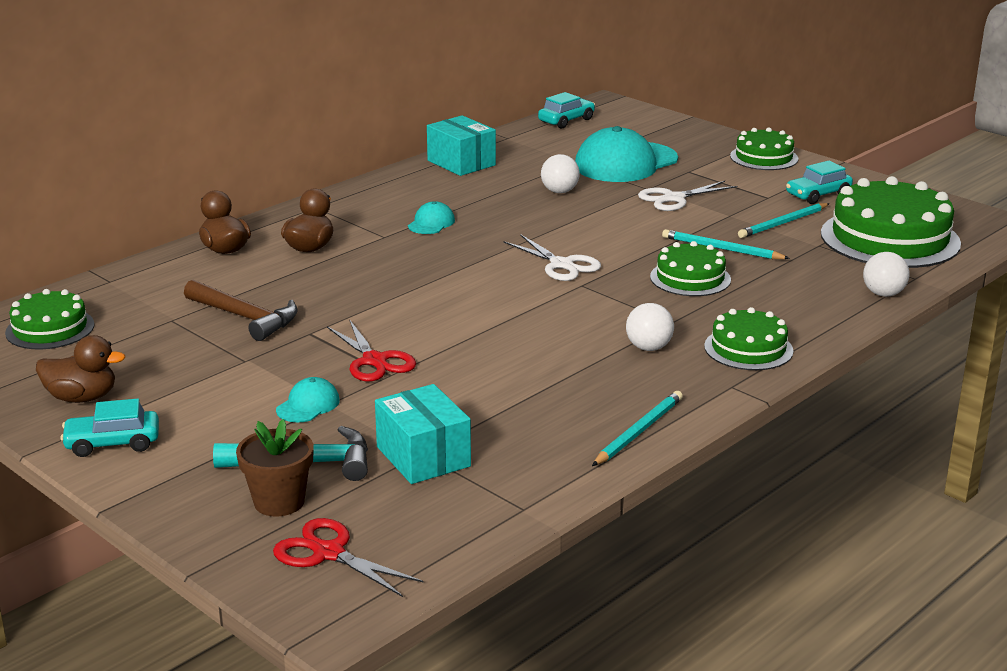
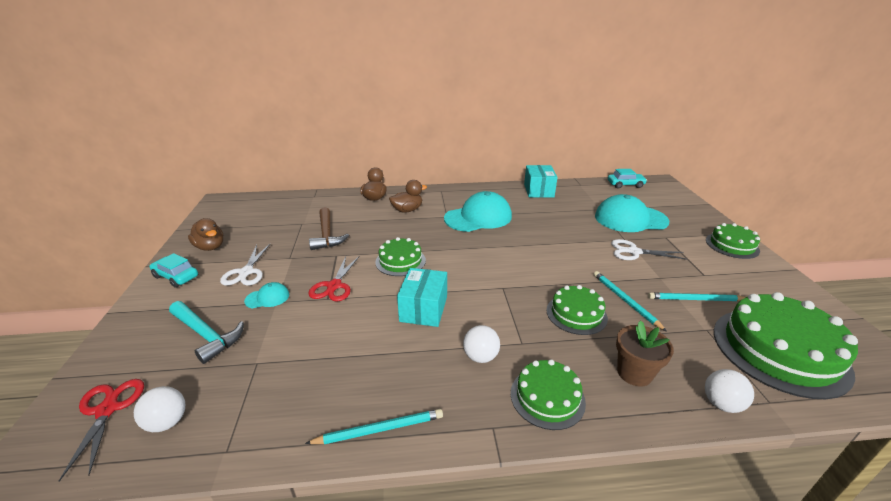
camera: 40 degrees right, 5 degrees up
(50, 328) = (260, 209): green cake -> green cake (400, 261)
(279, 502) = (156, 354): brown flower pot -> brown flower pot (634, 373)
(423, 456) = (252, 366): turquoise box -> turquoise box (424, 309)
(431, 223) = (478, 217): turquoise cap -> turquoise cap, size x2.20
(559, 191) = (569, 223): white ball -> white ball (167, 422)
(562, 265) = (509, 269): white scissors -> white scissors (246, 272)
(818, 195) = (748, 287): turquoise car -> none

